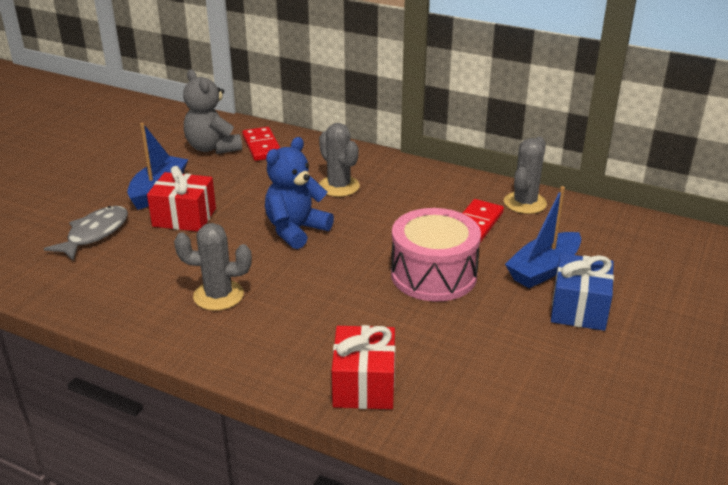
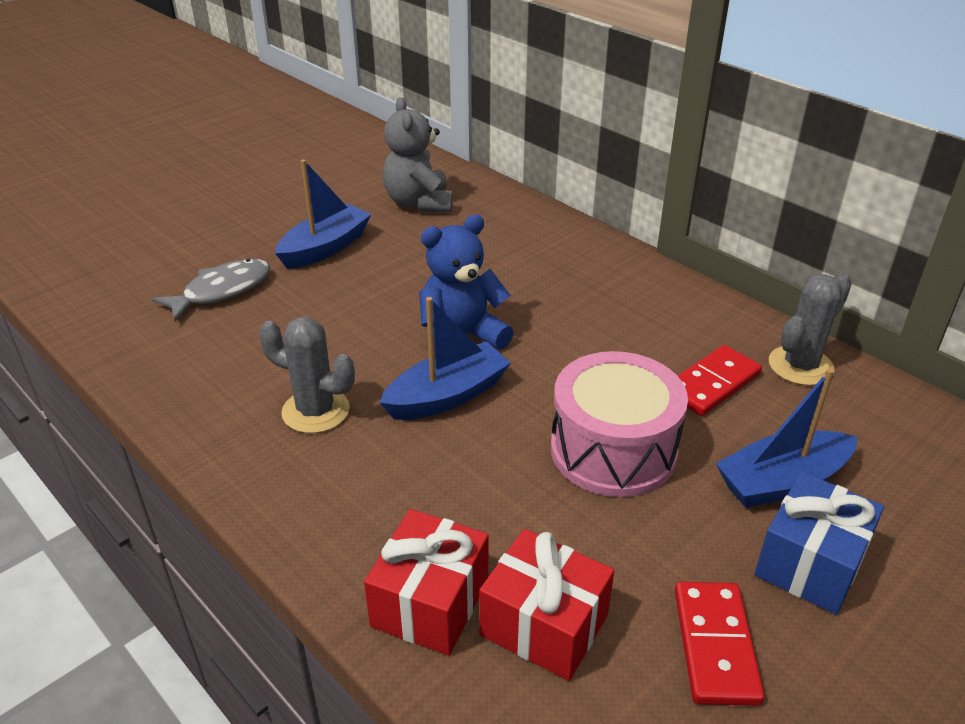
camera: 20 degrees right, 5 degrees up
(184, 217) = (335, 291): red gift -> red gift (544, 625)
(262, 146) = (479, 212): red domino -> red domino (715, 645)
(307, 267) = (447, 396): none -> blue boat
(339, 186) = (548, 287): grey cactus -> none

